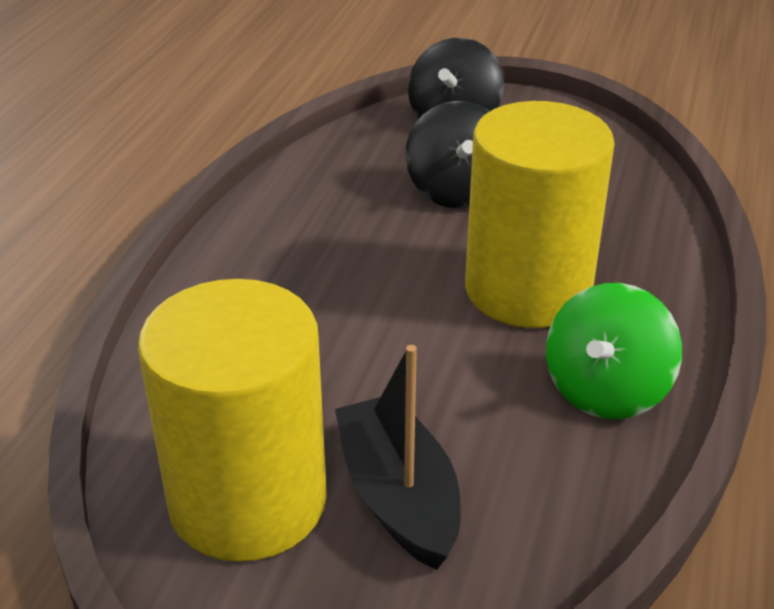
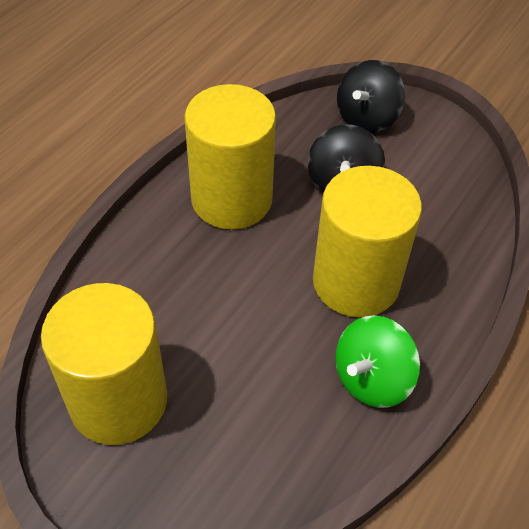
camera: 15 degrees right, 15 degrees up
(312, 235) = (231, 199): none -> yellow cylinder
(399, 497) = (208, 423): black boat -> none

